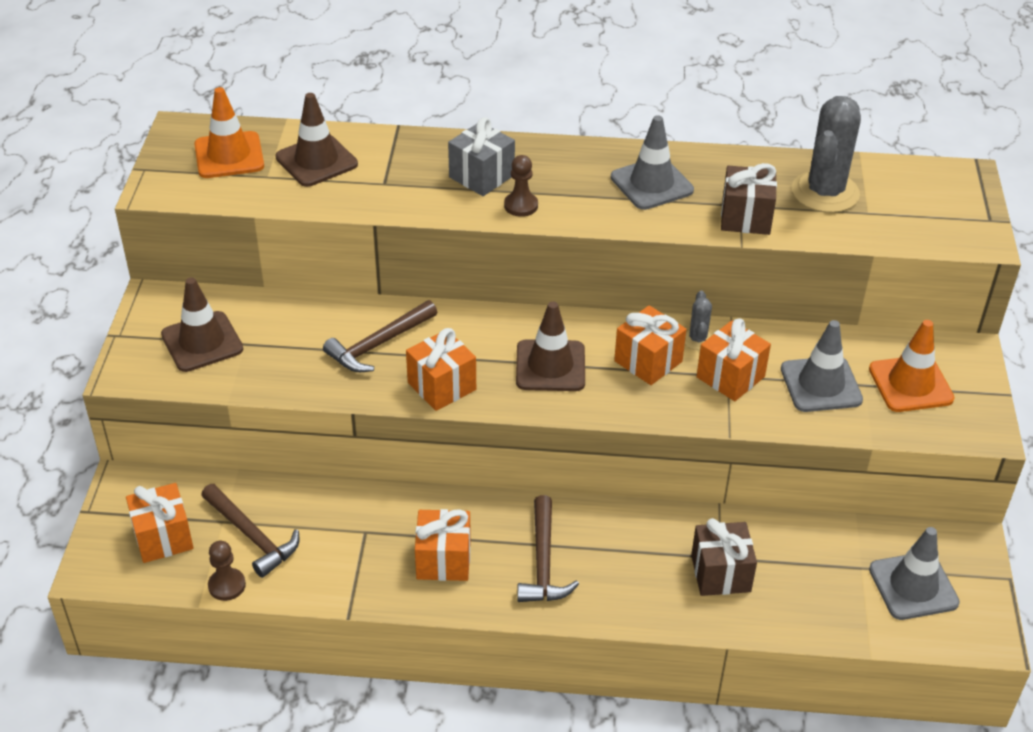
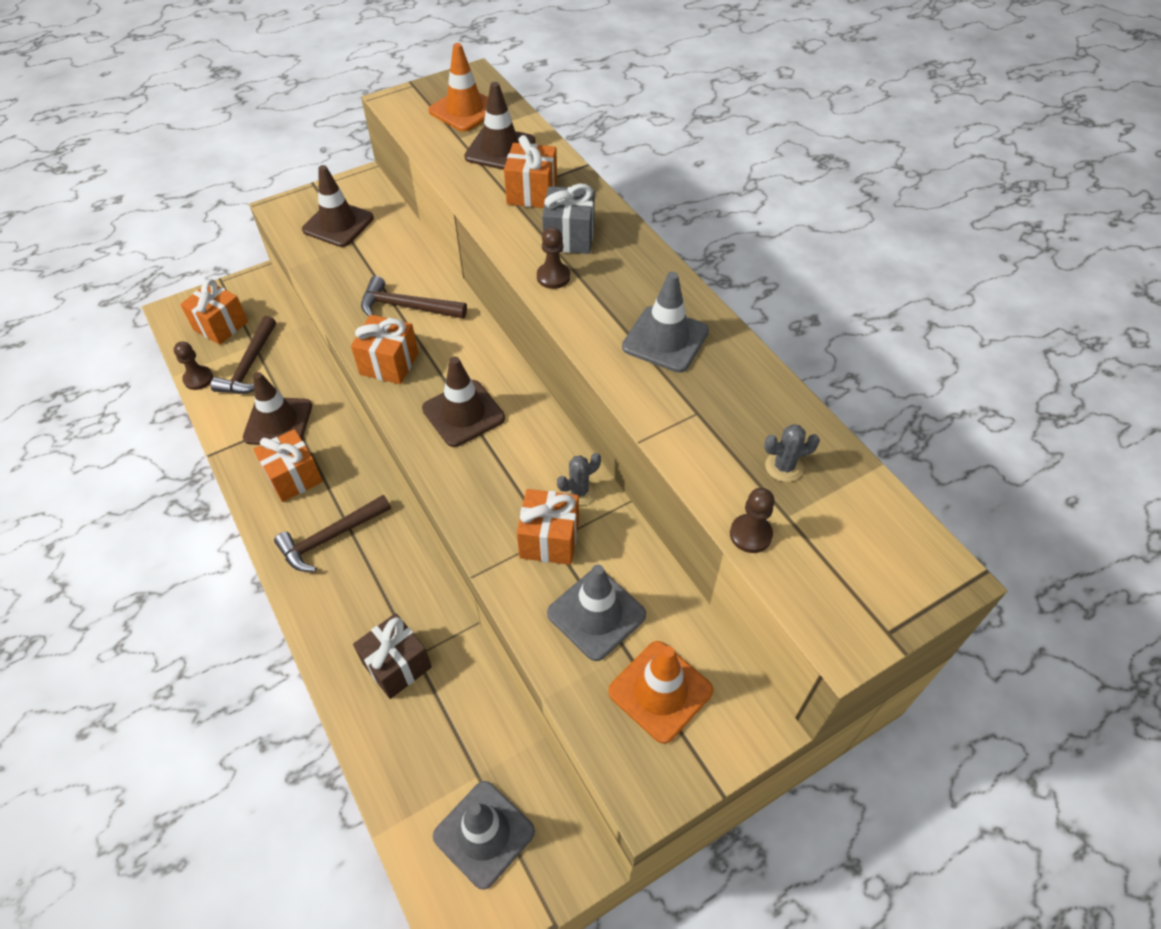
camera: 55 degrees right, 10 degrees up
(357, 544) = (278, 422): none -> brown traffic cone
(648, 361) = (521, 472): orange gift -> orange gift (532, 193)
(745, 217) = (682, 425): brown gift -> none
(825, 192) = (784, 467): grey cactus -> grey cactus, size x0.47
(869, 235) = (750, 534): none -> brown pawn

